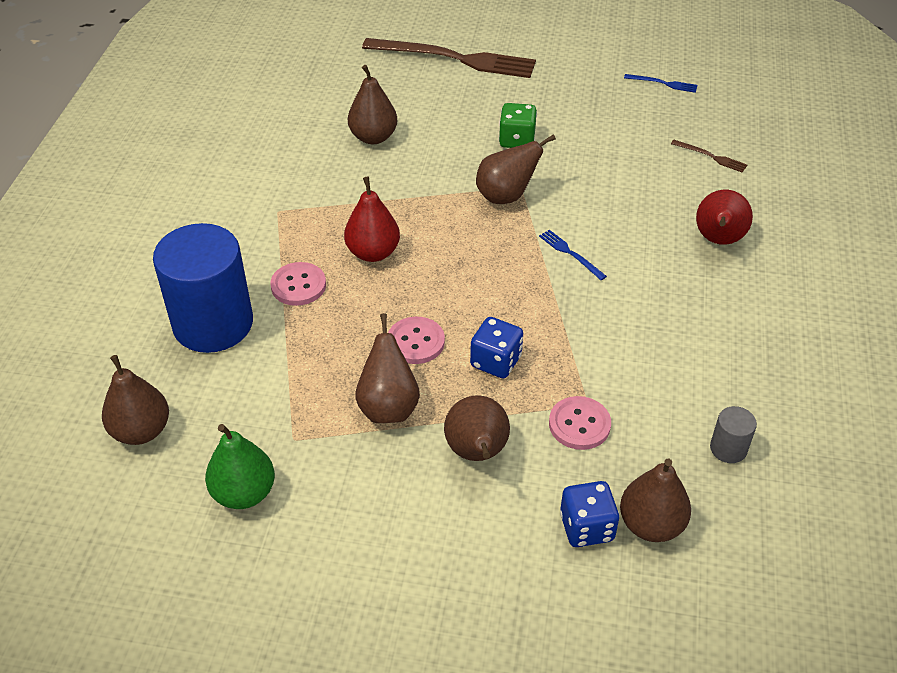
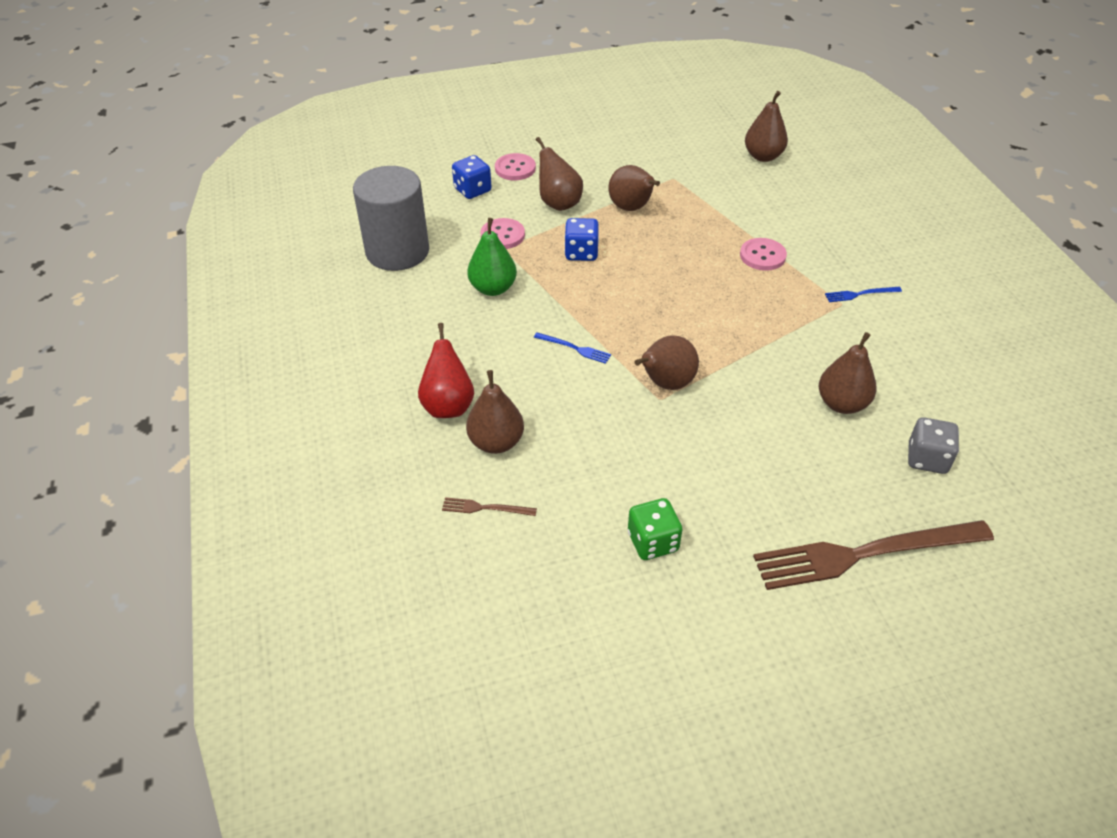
camera: 155 degrees right, 0 degrees up
(213, 324) = (791, 216): blue cylinder -> none
(244, 493) = (675, 150): green pear -> green pear (493, 288)
(352, 88) = (927, 459): none -> grey dice
(373, 252) = (733, 296): red pear -> none
(416, 342) = (646, 247): pink button -> pink button (515, 168)
(516, 140) = (701, 453): green dice -> green dice (653, 542)
(651, 524) = (435, 202): brown pear -> brown pear (496, 442)
(663, 83) = (586, 614): blue fork -> blue fork (860, 294)
(728, 448) = (397, 251): grey cylinder -> grey cylinder, size x2.41

